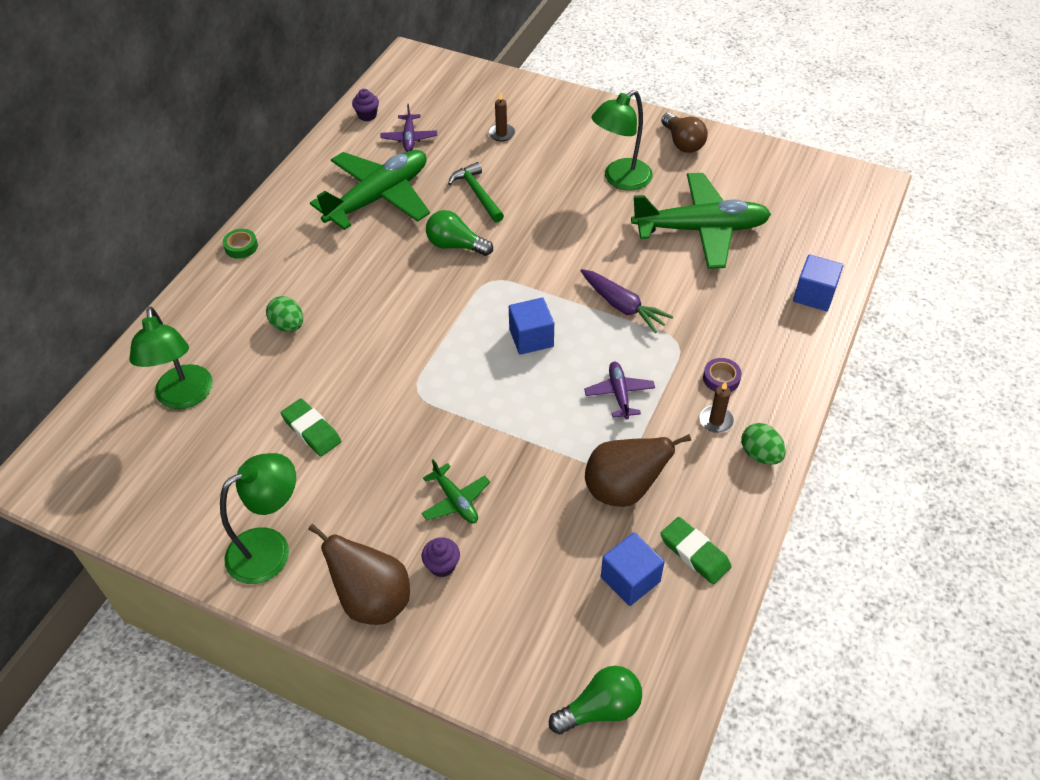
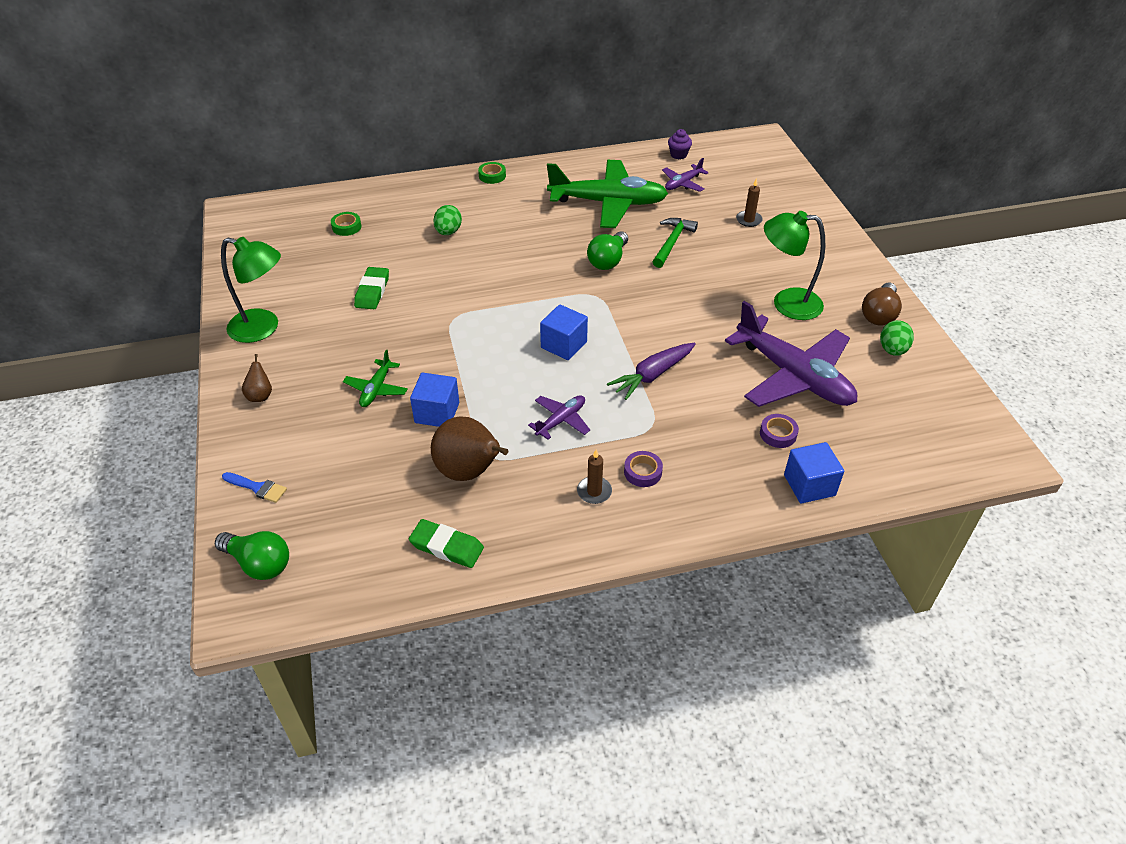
camera: 50 degrees right, 5 degrees down
(184, 397) = (346, 227): green lamp -> green tape
(372, 600) = (260, 396): brown pear -> brown pear, size x0.48
(442, 565) = (315, 413): purple cupcake -> none
(455, 245) = (608, 261): green light bulb -> green light bulb turned 135 degrees counterclockwise
(501, 663) = (257, 488): none -> blue brush
(622, 306) = (652, 375): purple carrot -> purple carrot turned 45 degrees clockwise
(630, 579) = (388, 520): blue cube -> blue cube (437, 413)
(694, 553) = (447, 546): green eraser -> green eraser turned 75 degrees counterclockwise
(701, 229) = (793, 376): green plane -> purple plane
(751, 277) = (778, 434): none -> purple tape
(760, 454) = (587, 538): green egg -> green egg (892, 350)

